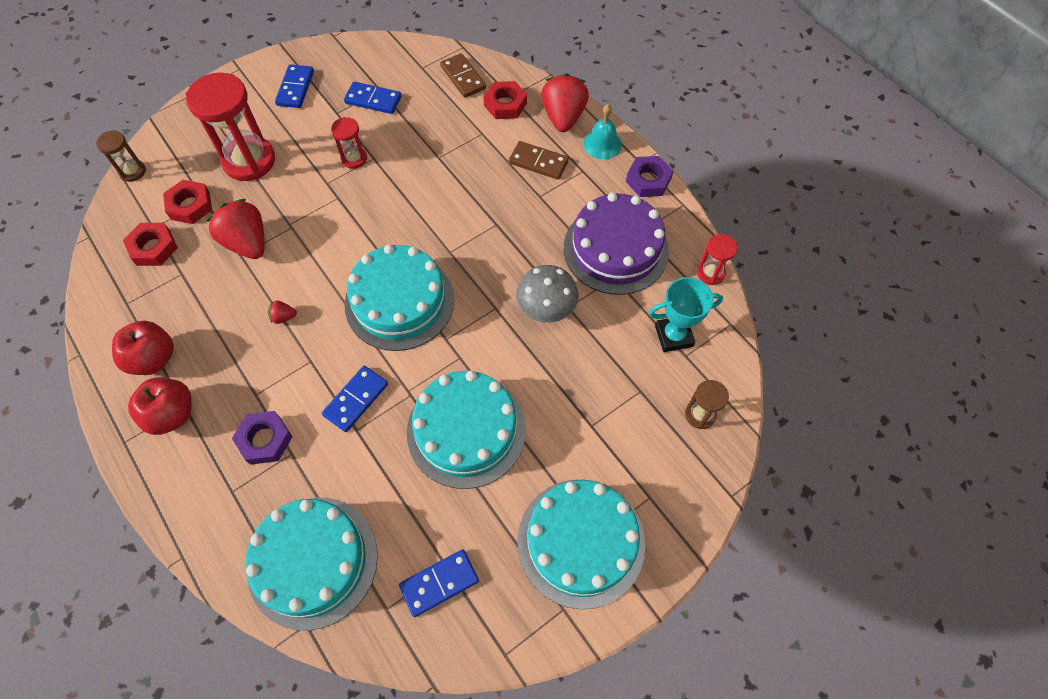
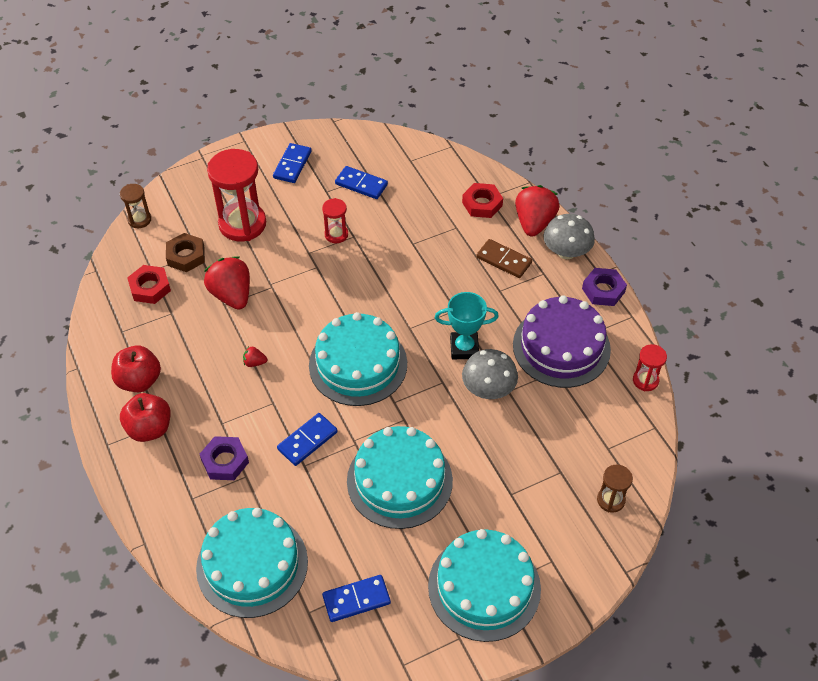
camera: 10 degrees right, 10 degrees down
(190, 205) = (186, 256): red nut -> brown nut
(463, 77) = (447, 174): brown domino -> none
(602, 144) = (566, 252): turquoise bell -> grey mushroom
(673, 336) = (600, 430): turquoise trophy -> turquoise trophy (464, 348)

